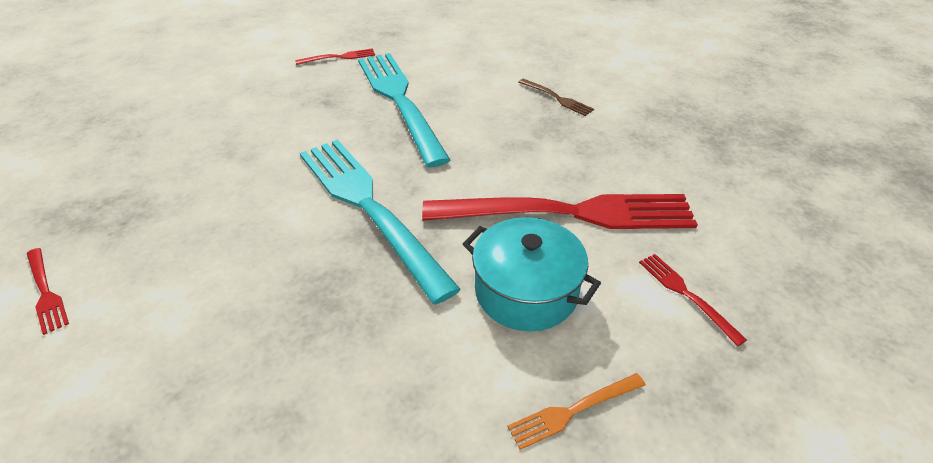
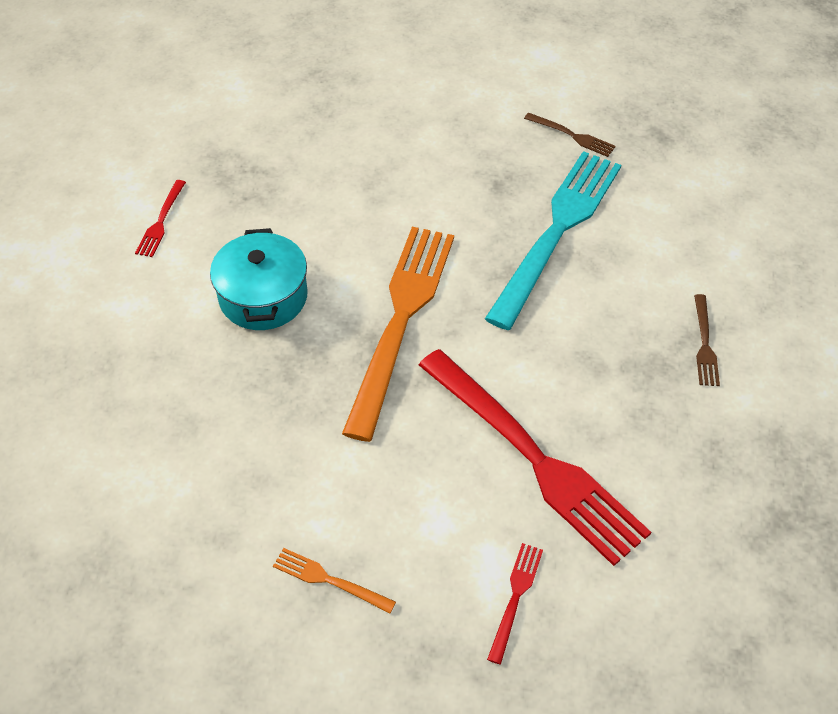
camera: 50 degrees right, 10 degrees up
(340, 57) = (573, 136): red fork -> brown fork
(367, 206) = (401, 318): turquoise fork -> orange fork
(526, 291) = (412, 484): turquoise pot -> turquoise pot (263, 297)

